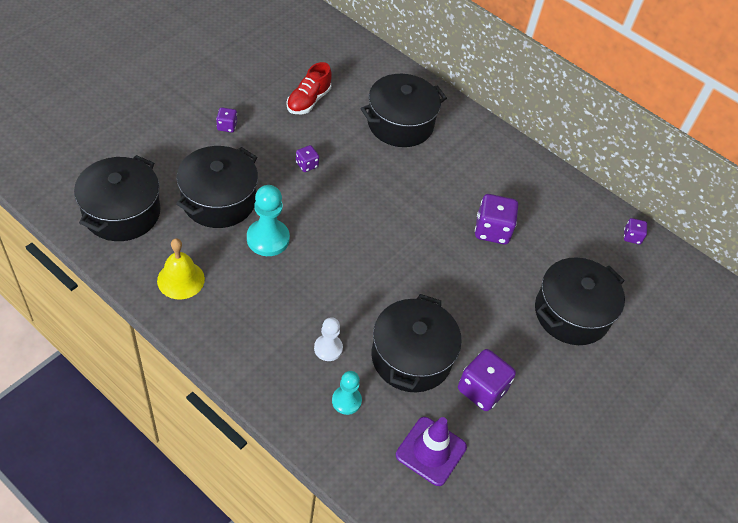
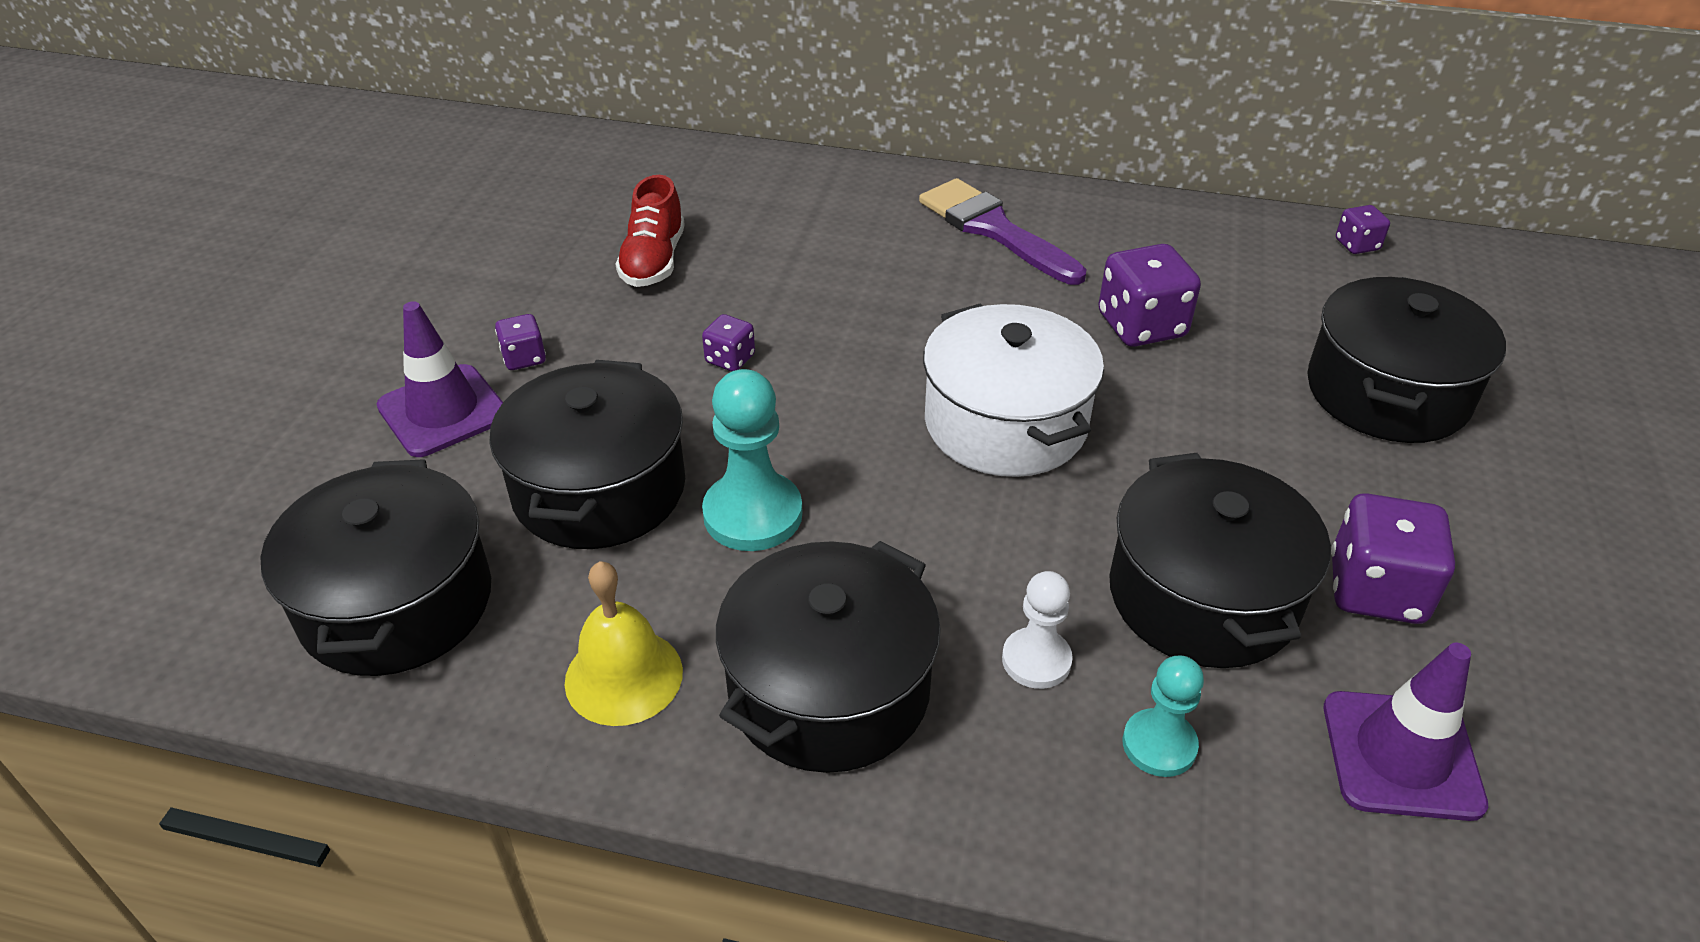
camera: 20 degrees left, 10 degrees down
(182, 137) = (443, 411): none -> purple traffic cone
(395, 248) = (1005, 423): none -> white pot
(400, 124) = (846, 234): black pot -> black pot (829, 689)
(468, 151) = (994, 229): none -> purple brush

